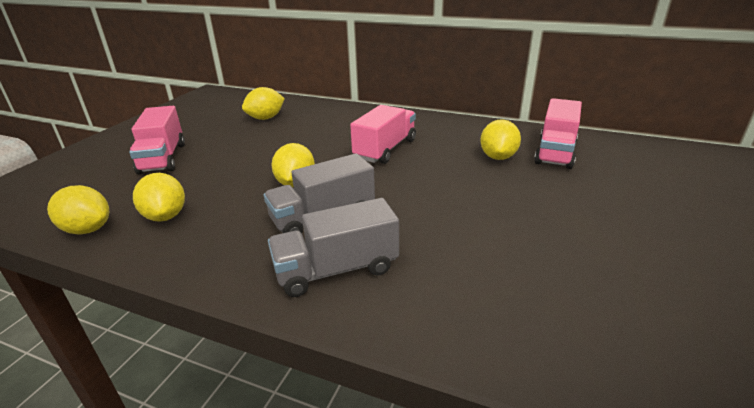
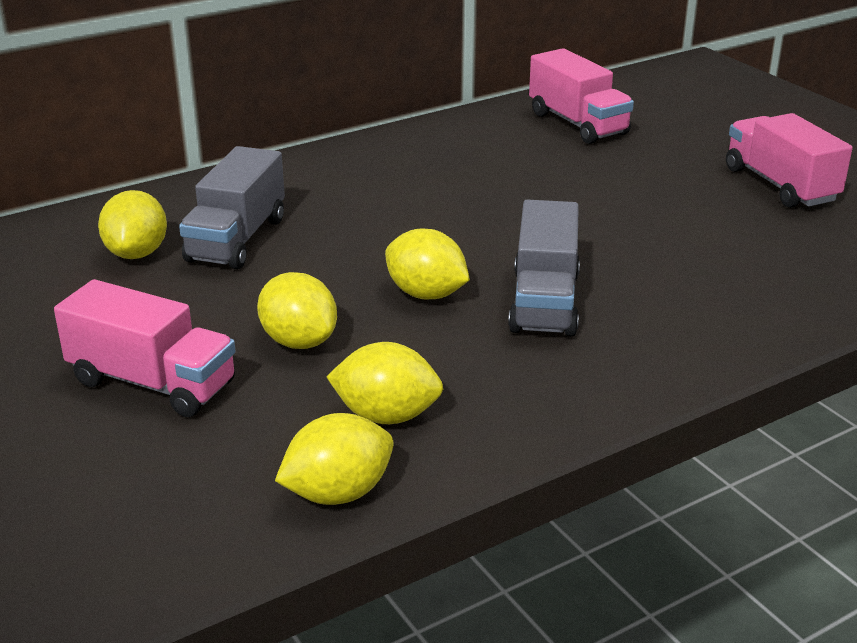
camera: 55 degrees left, 0 degrees up
(336, 270) = (667, 327): grey truck -> grey truck (236, 239)
(385, 149) = (418, 205): pink truck -> pink truck (780, 185)
(498, 157) = (543, 154): yellow lemon -> yellow lemon (299, 341)

